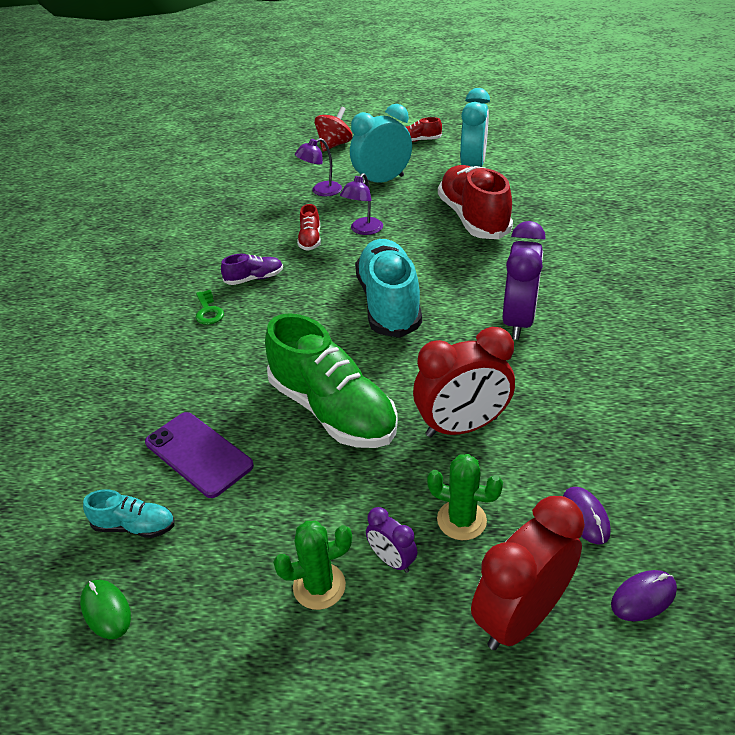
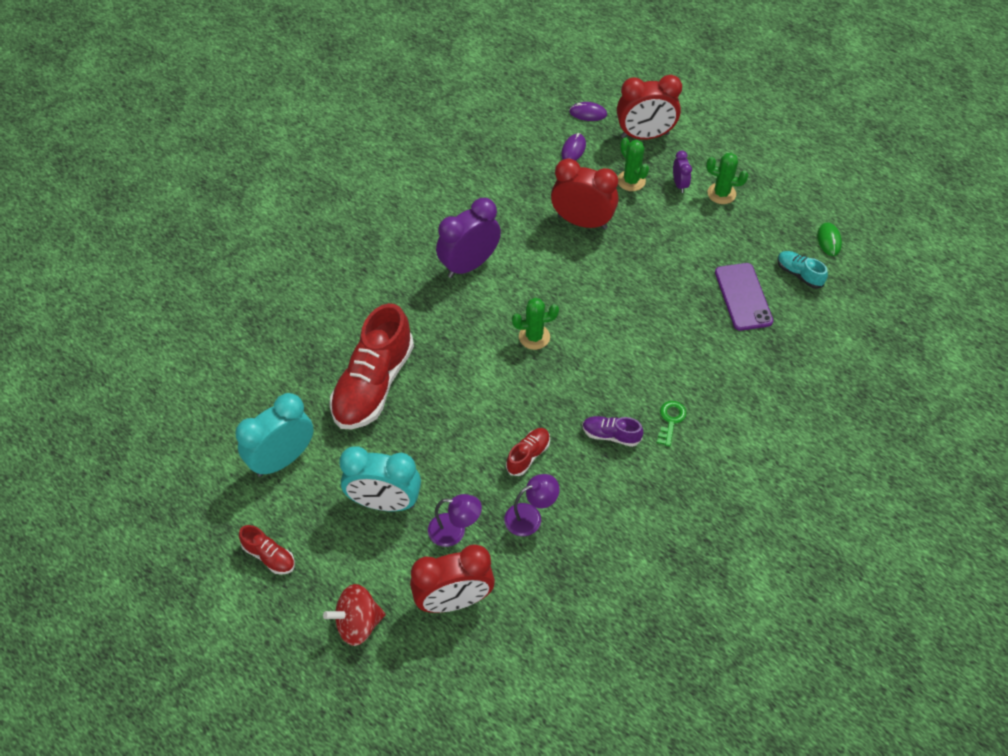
camera: 145 degrees left, 15 degrees up
(288, 171) = (454, 600): none -> red clock
(332, 410) = (644, 276): green shoe -> none
(363, 230) = (473, 436): purple lamp -> purple lamp (530, 517)
(388, 303) = (534, 337): turquoise shoe -> green cactus

